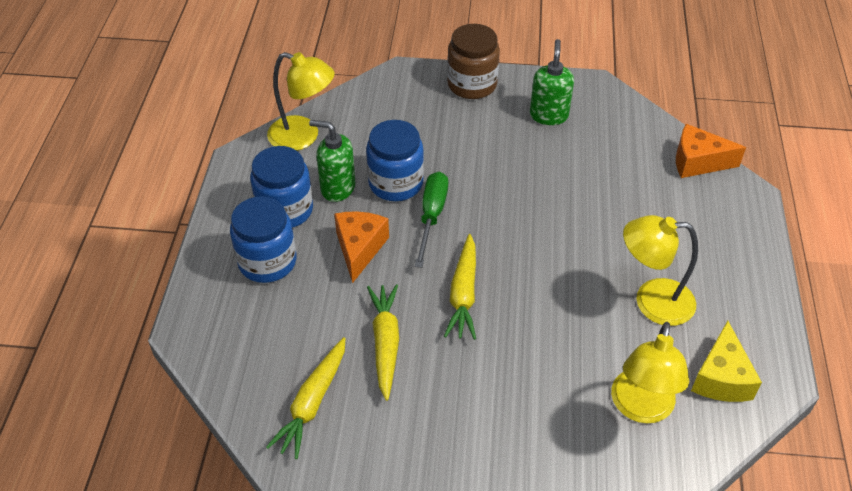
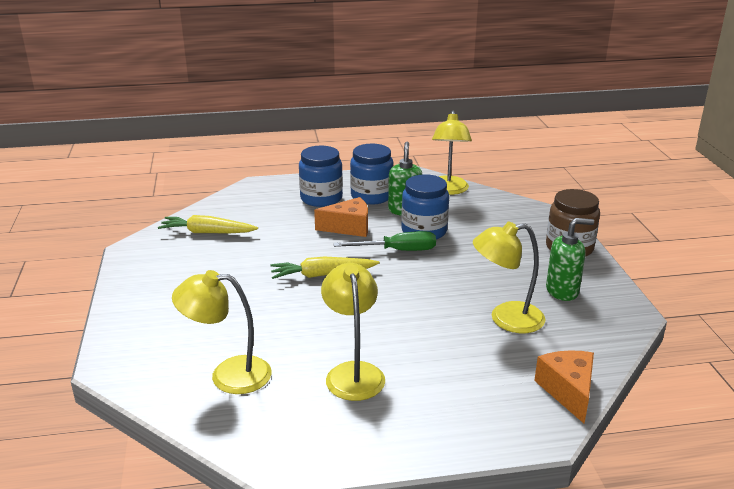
camera: 75 degrees right, 20 degrees down
(385, 343) = (264, 250): yellow carrot -> none
(586, 168) = (506, 319): none -> yellow lamp
(721, 377) = (273, 423): yellow cheese -> none

